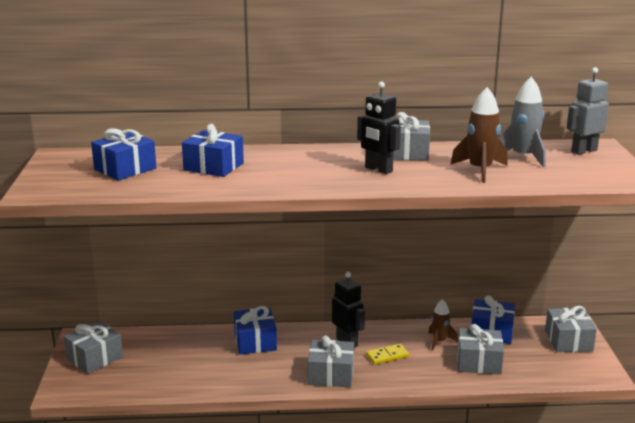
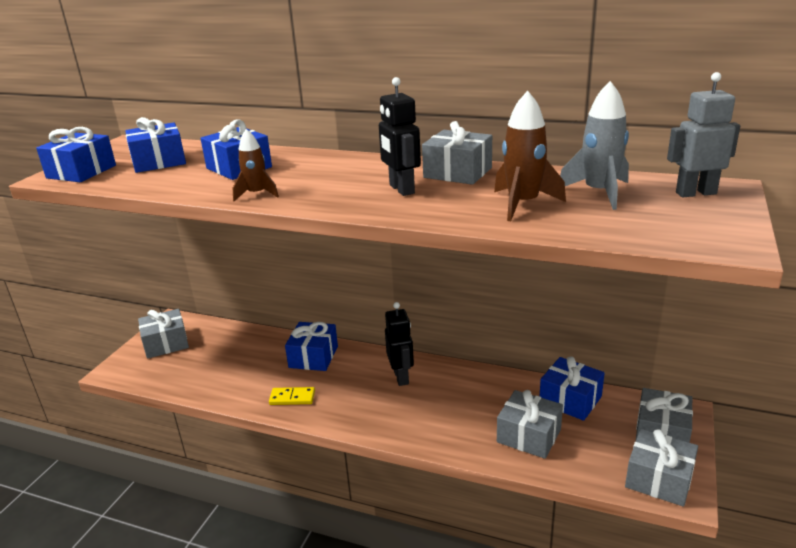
camera: 25 degrees right, 5 degrees up
(58, 185) = (81, 172): none -> blue gift
(331, 374) = (357, 412): grey gift -> grey gift (659, 479)
(387, 356) = (431, 403): yellow domino -> yellow domino (292, 398)
(439, 341) = (501, 398): brown rocket -> brown rocket (257, 194)

